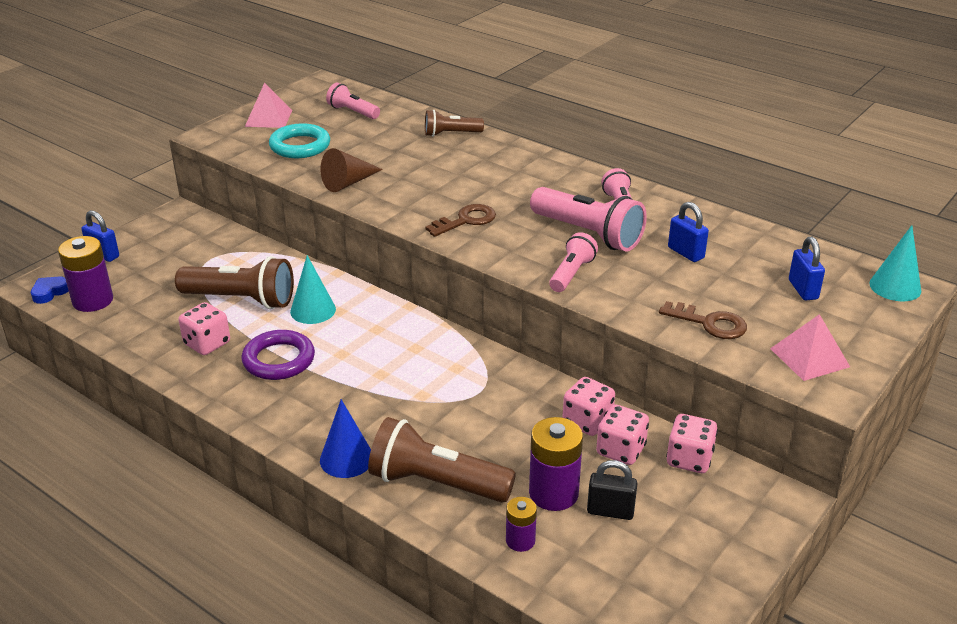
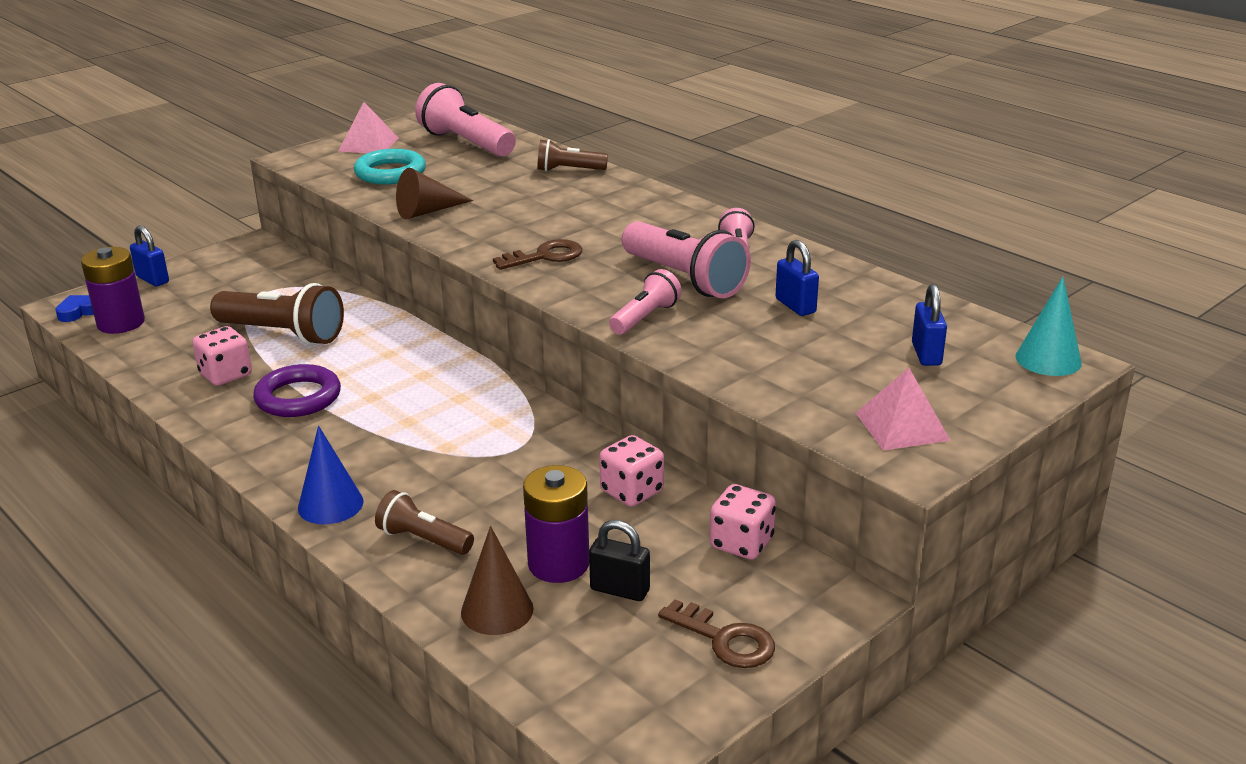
camera: 10 degrees right, 5 degrees down
(313, 310) = (359, 350): turquoise cone -> none
(353, 112) = (466, 143): pink flashlight -> pink flashlight, size x1.73
(436, 483) = (423, 539): brown flashlight -> brown flashlight, size x0.58
(520, 540) = (497, 610): purple battery -> brown cone
(621, 450) = (660, 526): pink dice -> none
(709, 323) = (791, 381): brown key -> brown key (725, 639)

